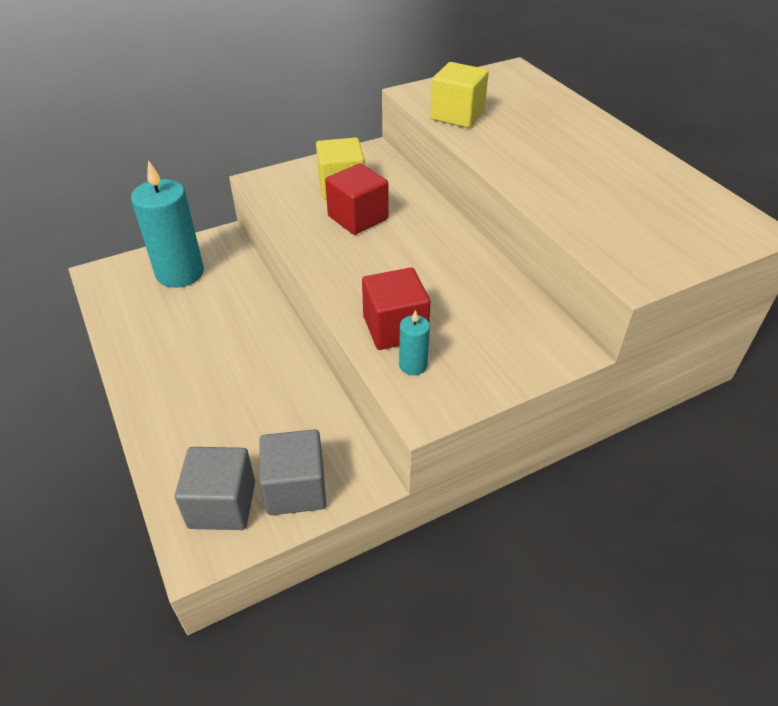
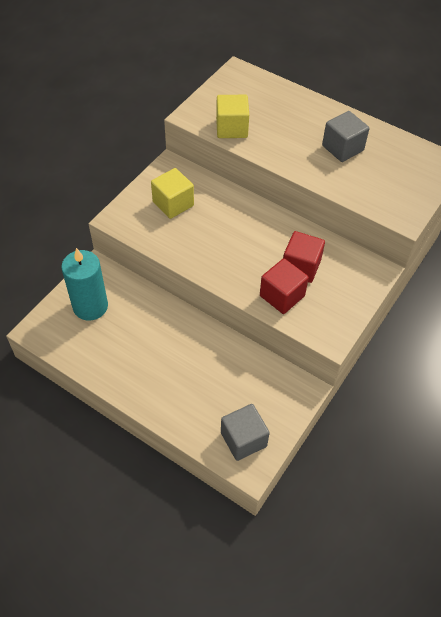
camera: 30 degrees left, 10 degrees up
(295, 488) = (275, 412): grey cube -> grey cube (342, 148)
(358, 218) = (202, 225): red cube -> red cube (301, 267)
(413, 365) = (308, 315): turquoise candle -> none

